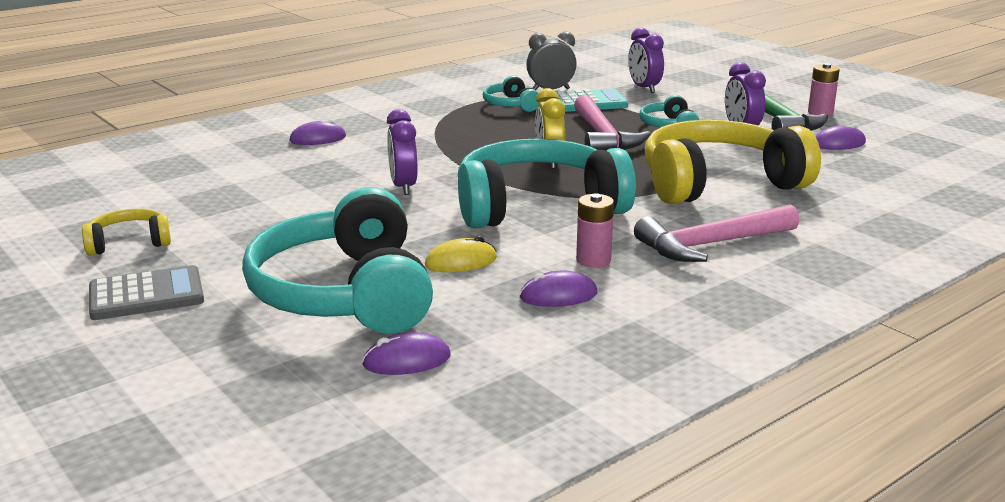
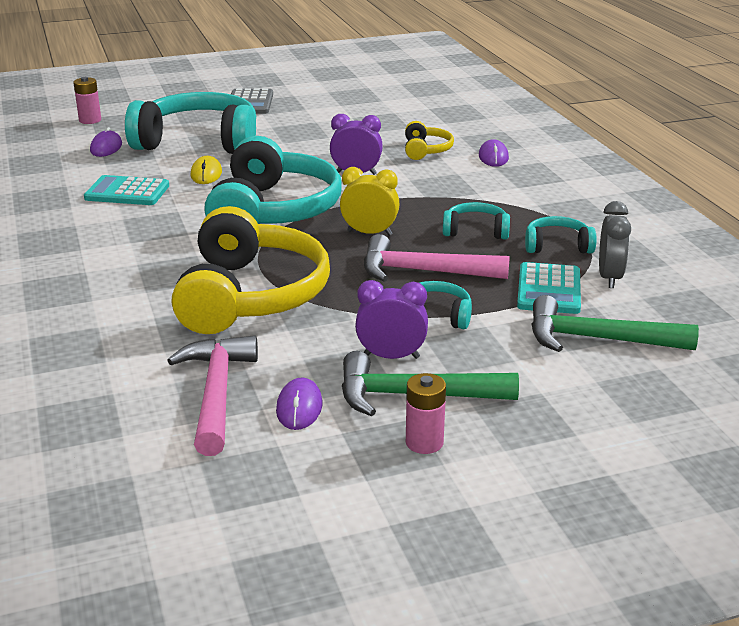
camera: 110 degrees right, 5 degrees up
(129, 243) = (326, 101): yellow headphones -> yellow headphones (426, 150)
(506, 129) = (476, 231): none -> turquoise headphones
(558, 295) = (127, 192): purple mouse -> turquoise calculator
(593, 260) = (161, 211): pink battery -> pink battery (90, 120)
(644, 88) = (597, 339): purple clock -> green hammer
(711, 244) = (137, 257): pink hammer -> pink hammer (216, 393)

